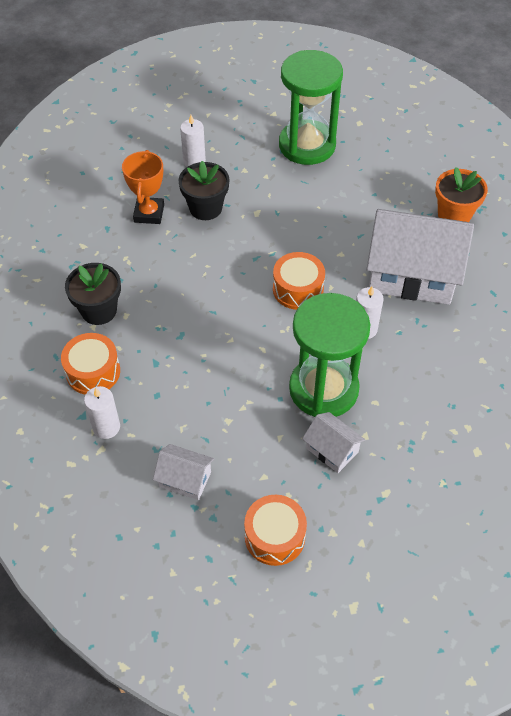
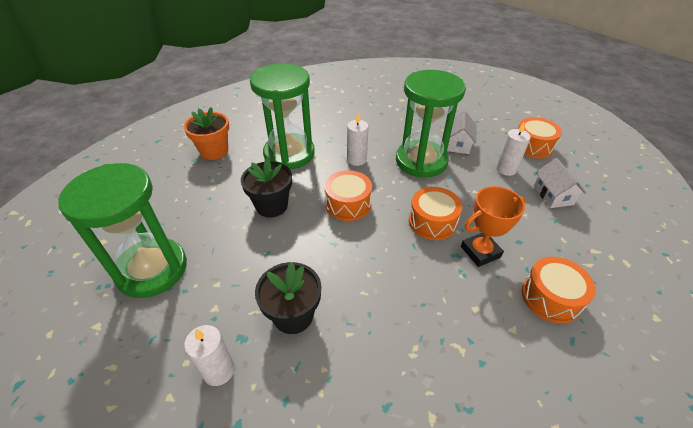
camera: 120 degrees left, 10 degrees down
(99, 310) = (493, 336): black flower pot -> black flower pot (271, 206)
(106, 427) = (577, 258): white candle -> white candle (506, 169)
(149, 213) = (334, 370): orange trophy -> orange trophy (480, 252)
(229, 342) = (432, 222): none -> orange drum
(412, 274) = (289, 154): white house -> green hourglass

